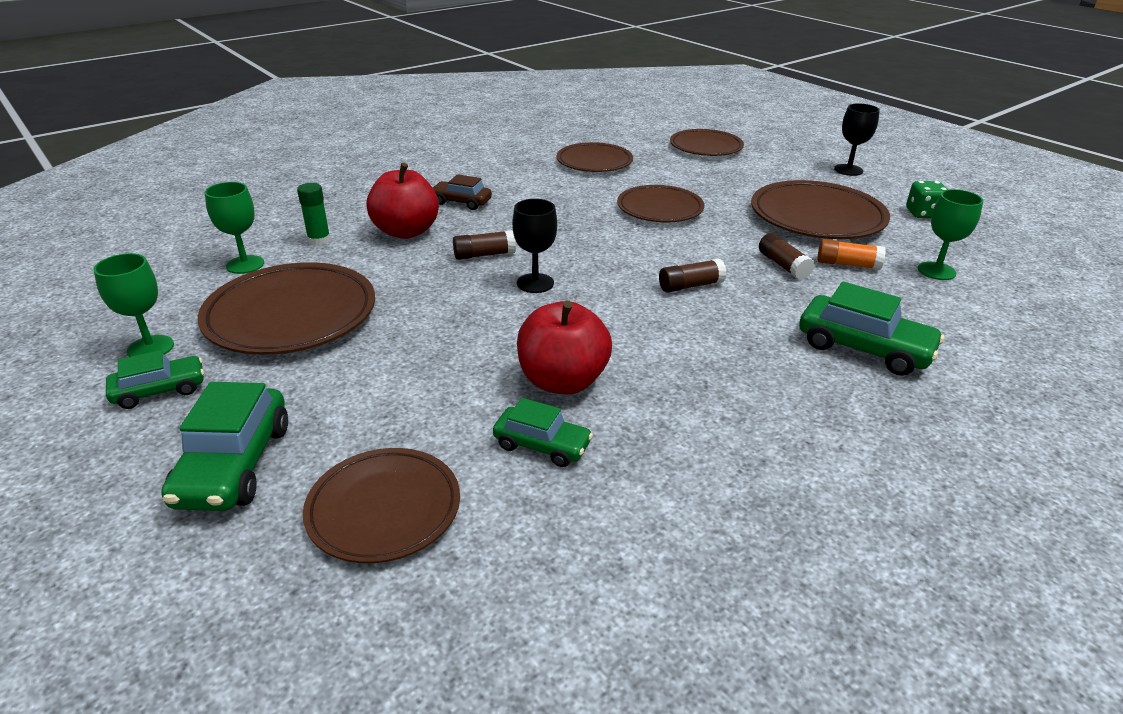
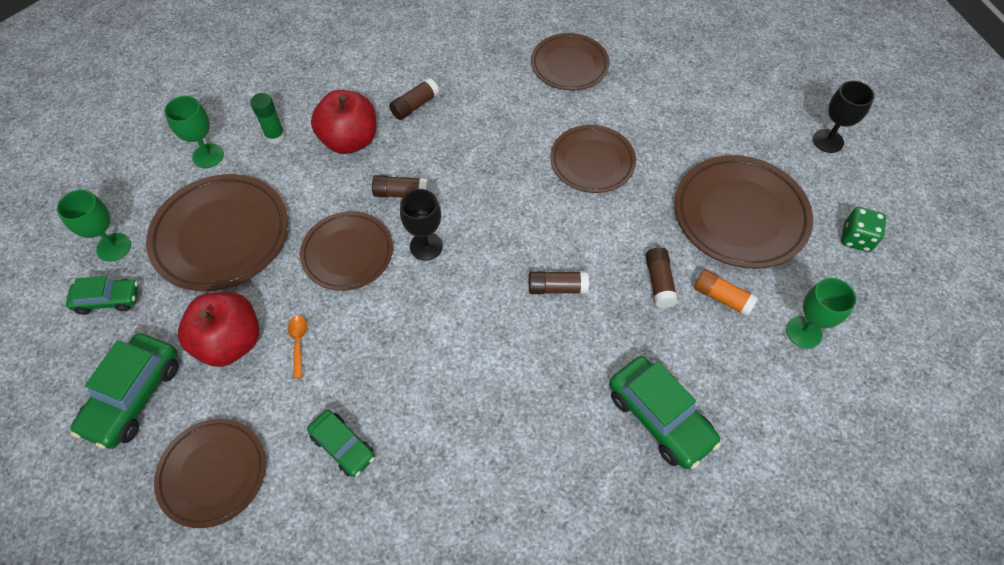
camera: 20 degrees right, 25 degrees up
(434, 376) = (298, 343): none -> orange spoon
(461, 202) = (415, 105): brown car -> brown glue stick
(562, 381) = (390, 379): red apple -> red apple (230, 342)
(706, 147) = (698, 63): brown plate -> brown plate (348, 253)

